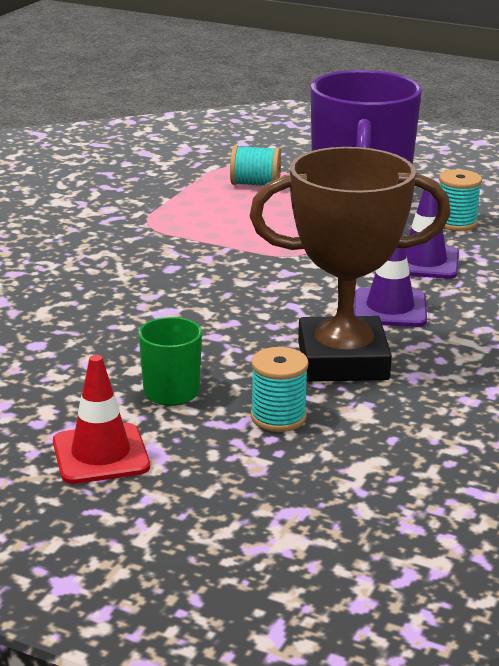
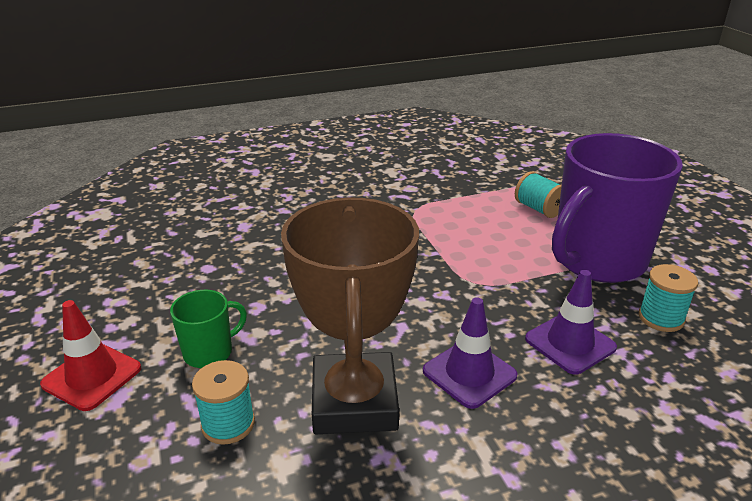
camera: 45 degrees right, 5 degrees up
(343, 360) = (354, 401): brown trophy -> brown trophy turned 45 degrees clockwise

